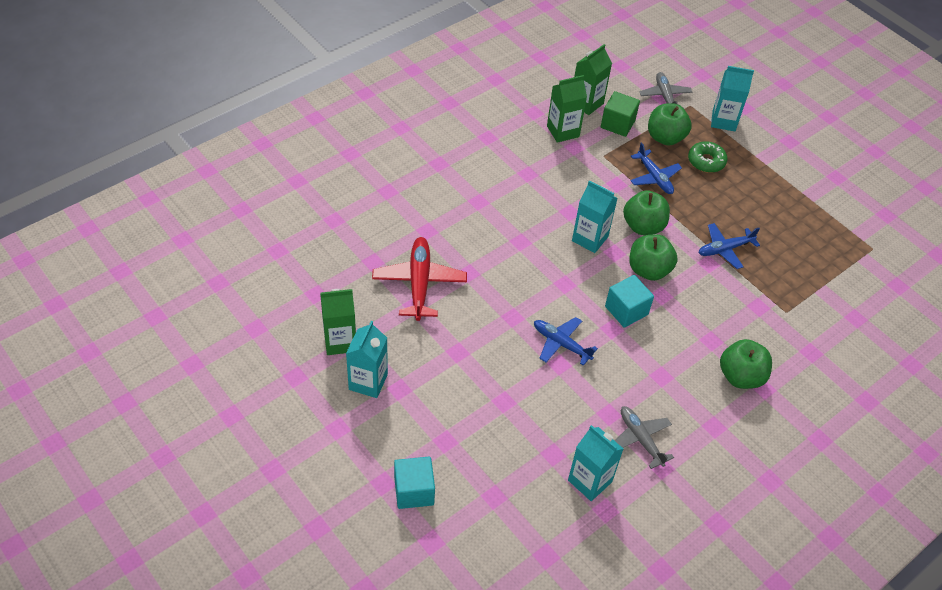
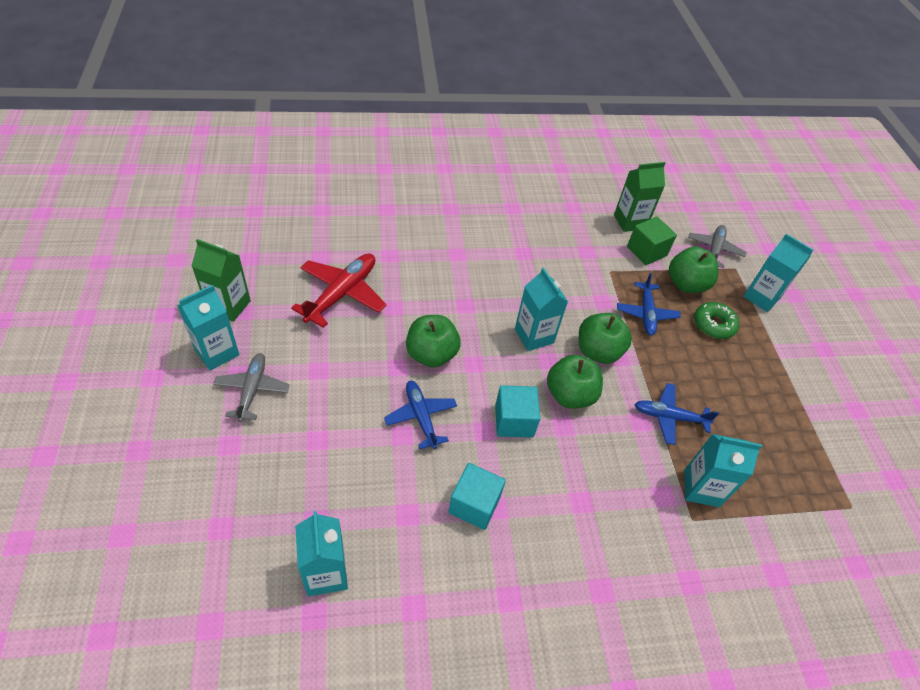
camera: 30 degrees right, 0 degrees up
(414, 491) = (156, 475): turquoise cube -> turquoise cube (474, 504)
(563, 131) = (587, 234): green carton -> none
(640, 439) = (417, 561): grey plane -> grey plane (252, 390)
(740, 376) = (584, 560): green apple -> green apple (431, 354)
(777, 288) = (701, 488): none -> turquoise carton

